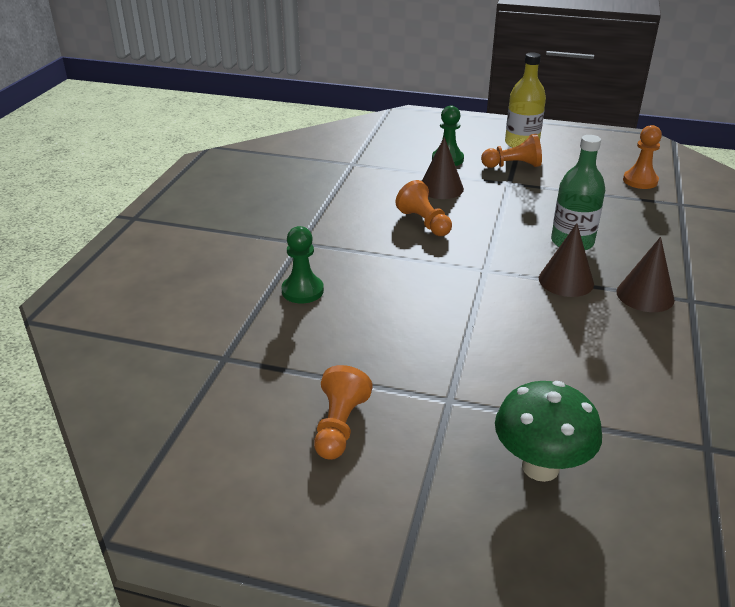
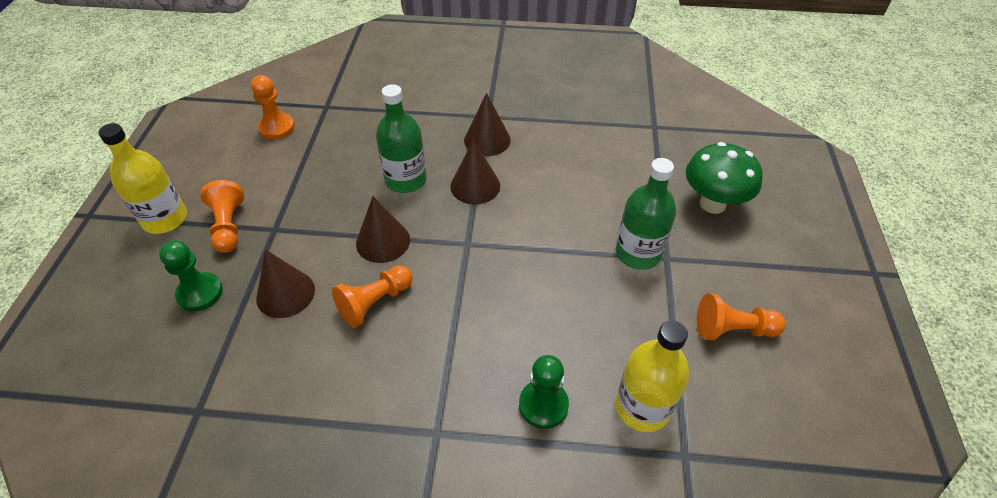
camera: 100 degrees left, 15 degrees up
(278, 342) = (642, 407): none -> yellow bottle
(459, 378) = (638, 253): none -> green bottle
(491, 228) = (383, 241): none -> brown cone

